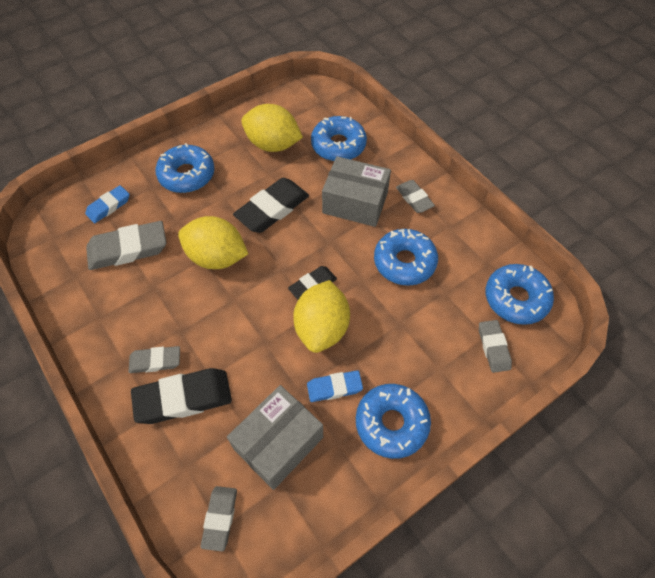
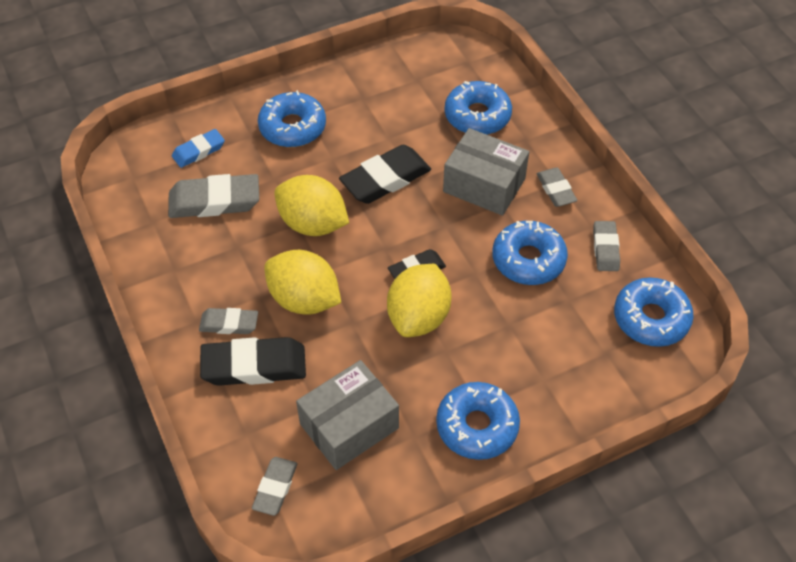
camera: 10 degrees right, 5 degrees down
(273, 144) = (399, 105): yellow lemon -> yellow lemon (304, 299)
(334, 387) = (420, 380): blue eraser -> none
(493, 347) = (611, 366): grey eraser -> grey eraser (605, 249)

